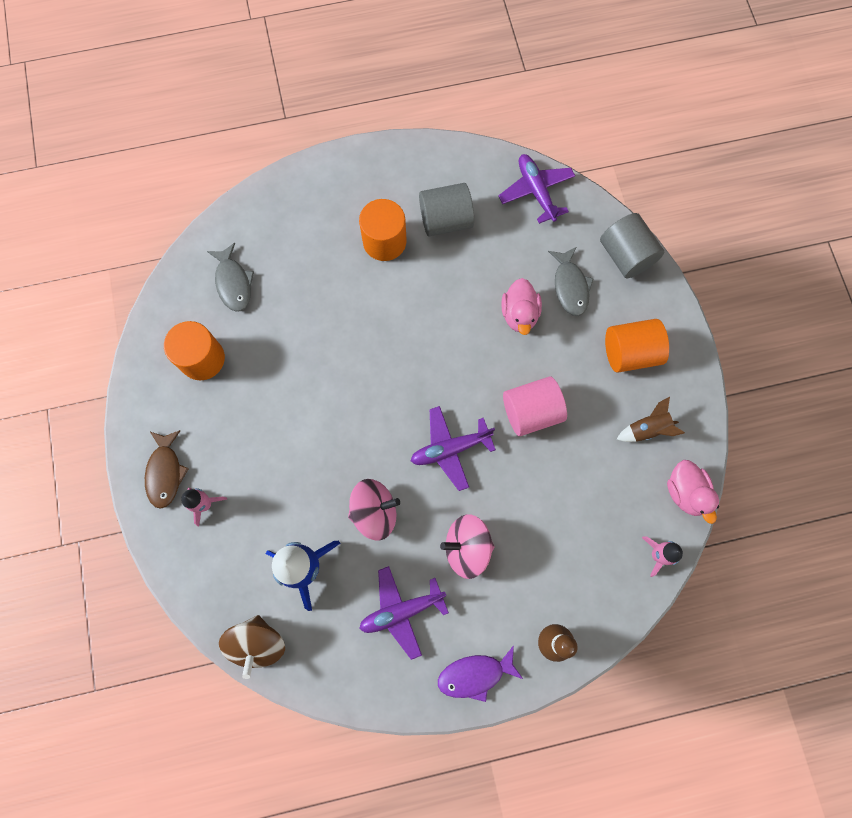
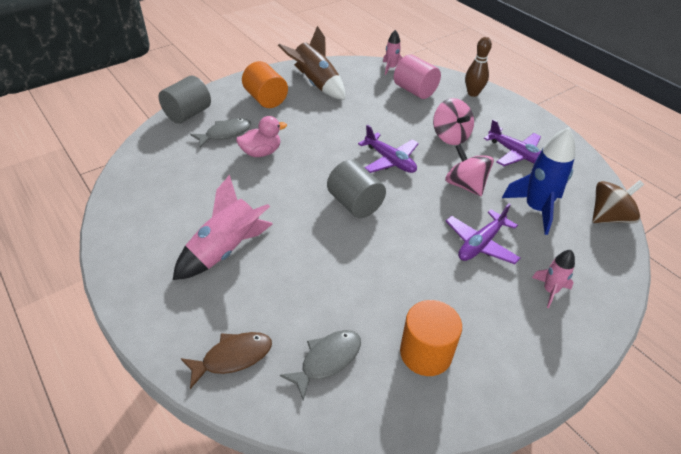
camera: 115 degrees left, 30 degrees down
(165, 473) = (551, 334): brown fish -> brown fish (233, 357)
(384, 241) = (226, 250): orange cylinder -> pink rocket
(445, 220) = (188, 215): grey cylinder -> grey cylinder (355, 204)
(475, 675) = (520, 116): purple fish -> none
(531, 412) = (336, 130): pink cylinder -> pink cylinder (415, 91)
(536, 191) = (141, 169): purple plane -> purple plane (481, 244)
(647, 429) = (316, 84): brown rocket -> brown rocket, size x1.83
(685, 492) = (346, 65): pink duck -> none

